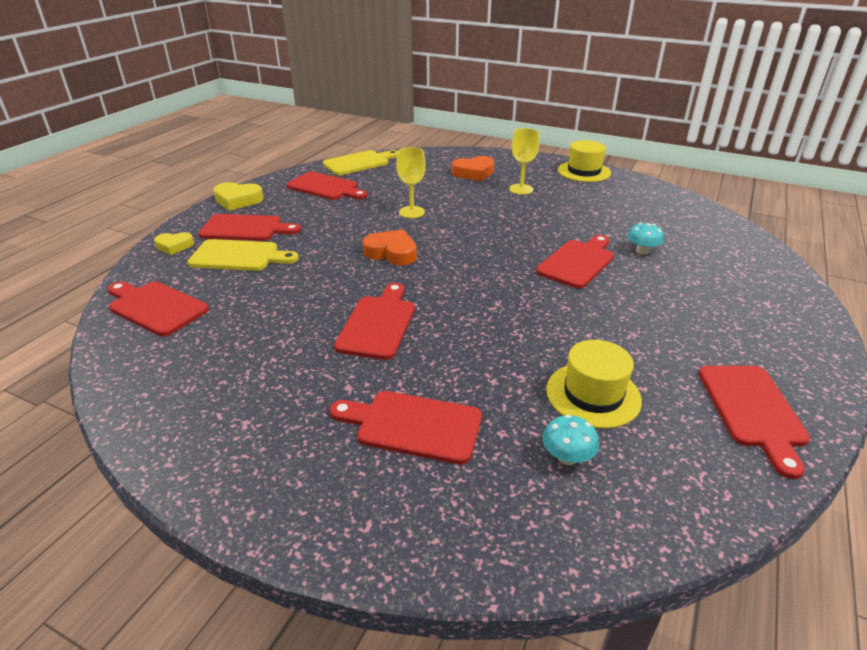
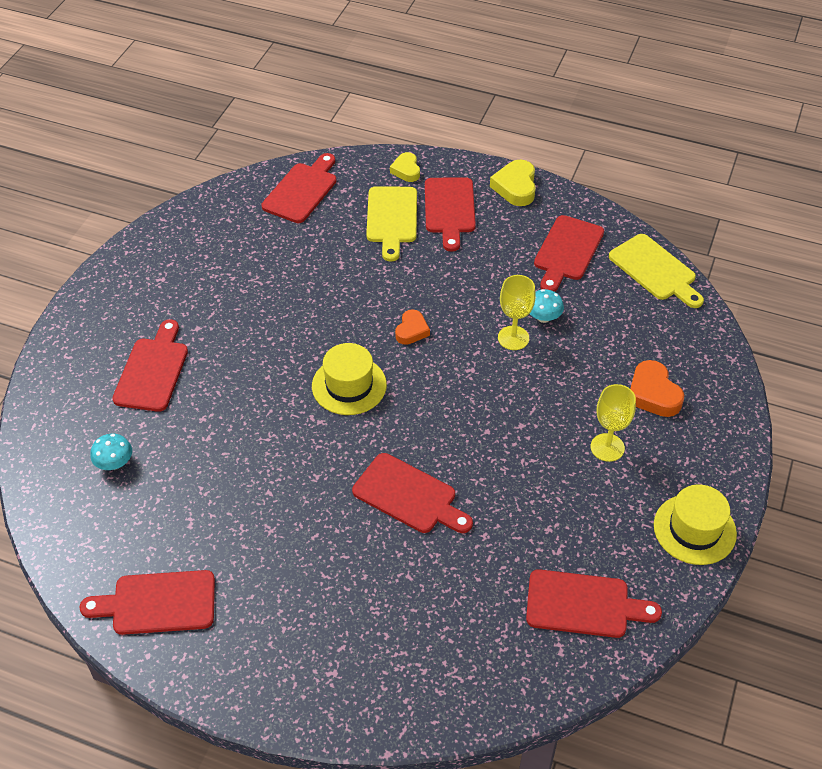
camera: 85 degrees right, 15 degrees up
(378, 324) = (282, 335): red cutting board -> red cutting board (583, 605)
(391, 253) = (411, 330): orange heart -> orange heart, size x0.66
(593, 395) = (182, 487): yellow hat -> yellow hat (349, 385)
(642, 251) = (444, 566): turquoise mushroom -> turquoise mushroom (543, 317)

